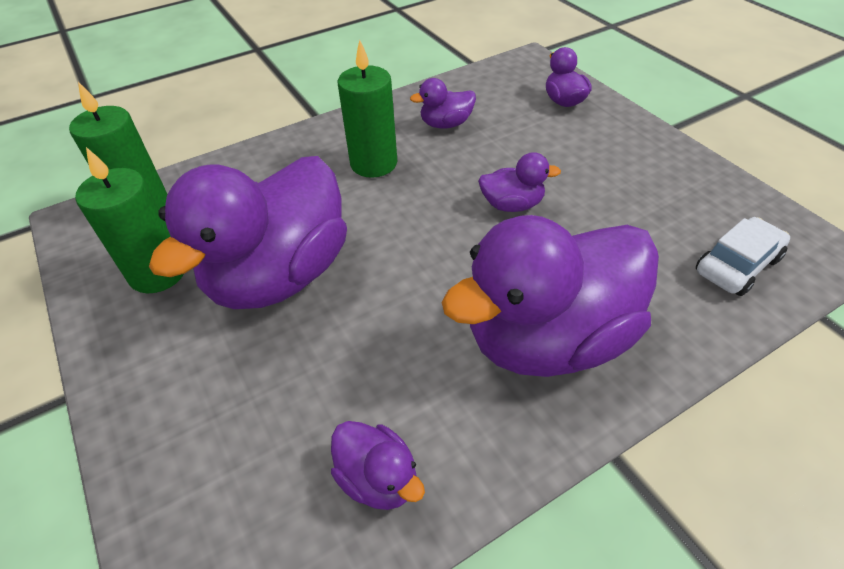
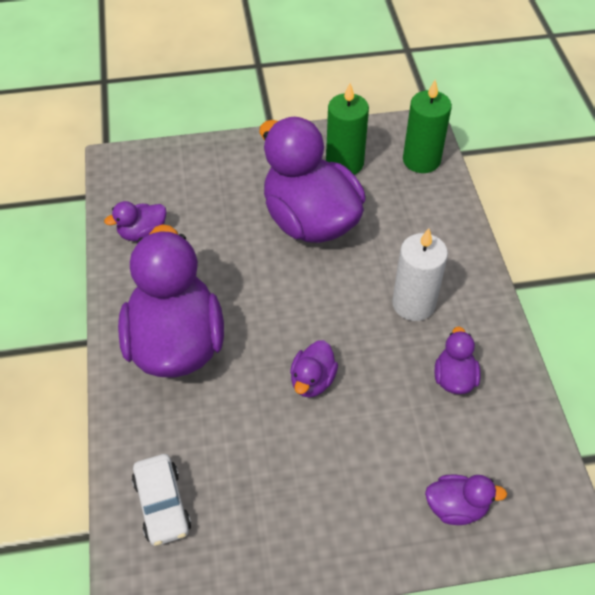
camera: 110 degrees right, 5 degrees up
(373, 163) = (413, 304): green candle -> white candle

